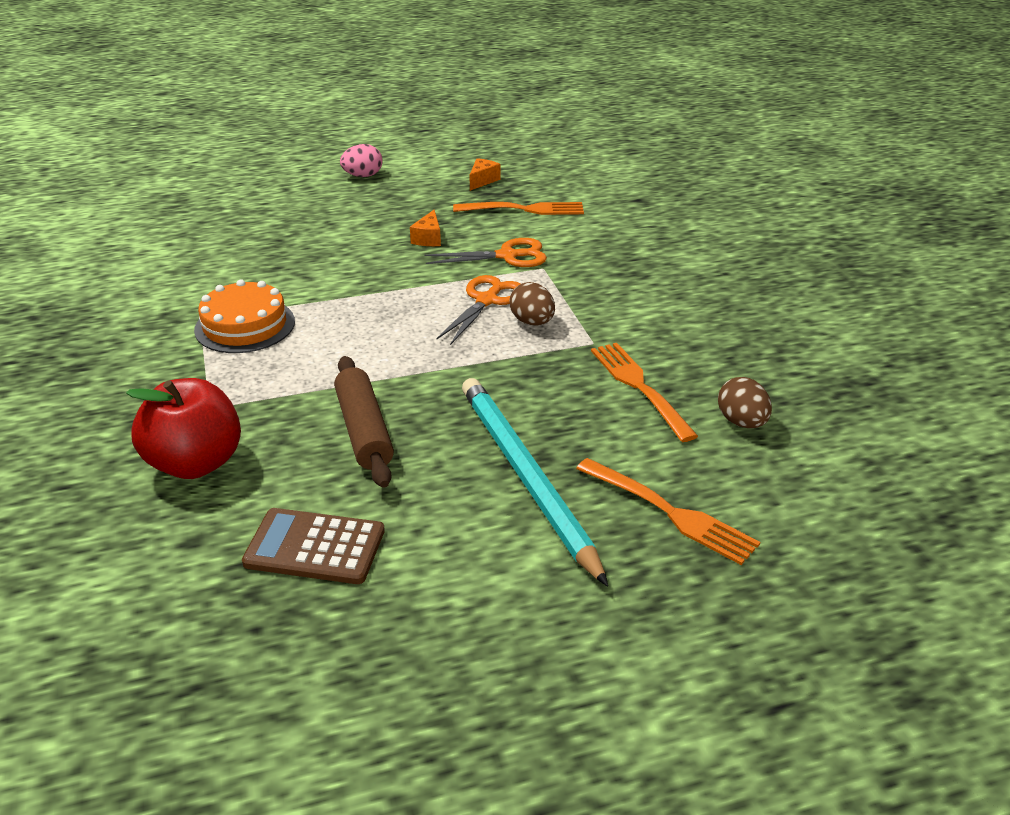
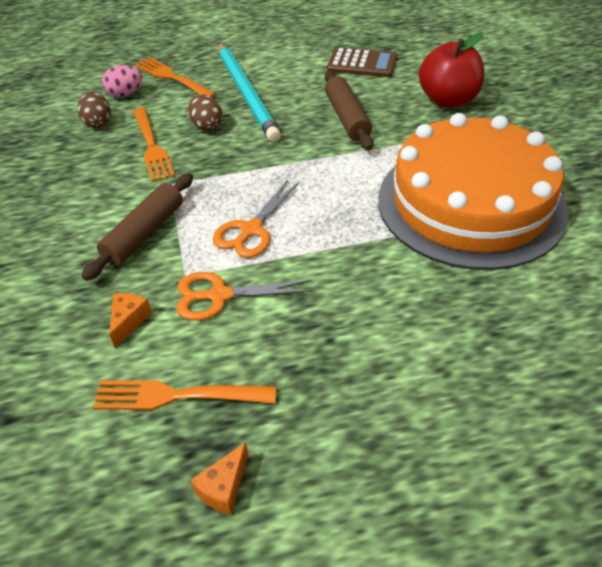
camera: 175 degrees left, 10 degrees up
(245, 325) = (470, 203): orange cake -> orange cake, size x2.09
(363, 176) = (426, 514): pink egg -> pink egg (125, 94)
(428, 238) = (309, 330): orange cheese -> orange cheese (129, 321)
(532, 322) = (214, 204): brown egg -> brown egg (207, 126)
(598, 297) = (144, 233): none -> brown rolling pin

